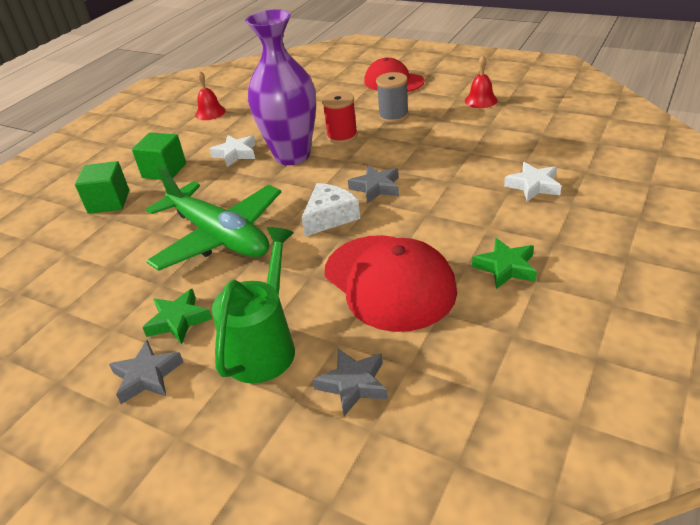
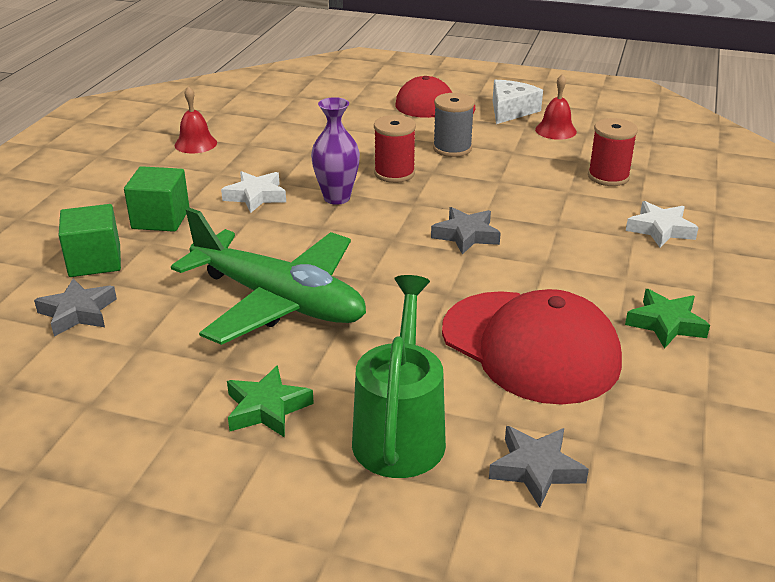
camera: 15 degrees left, 5 degrees down
(147, 376) = (253, 480): grey star -> grey star (78, 312)
(292, 156) = (337, 198): purple vase -> purple vase, size x0.55
(330, 217) = (420, 272): white cheese -> white cheese (510, 110)
(508, 140) = (608, 177): none -> red spool

